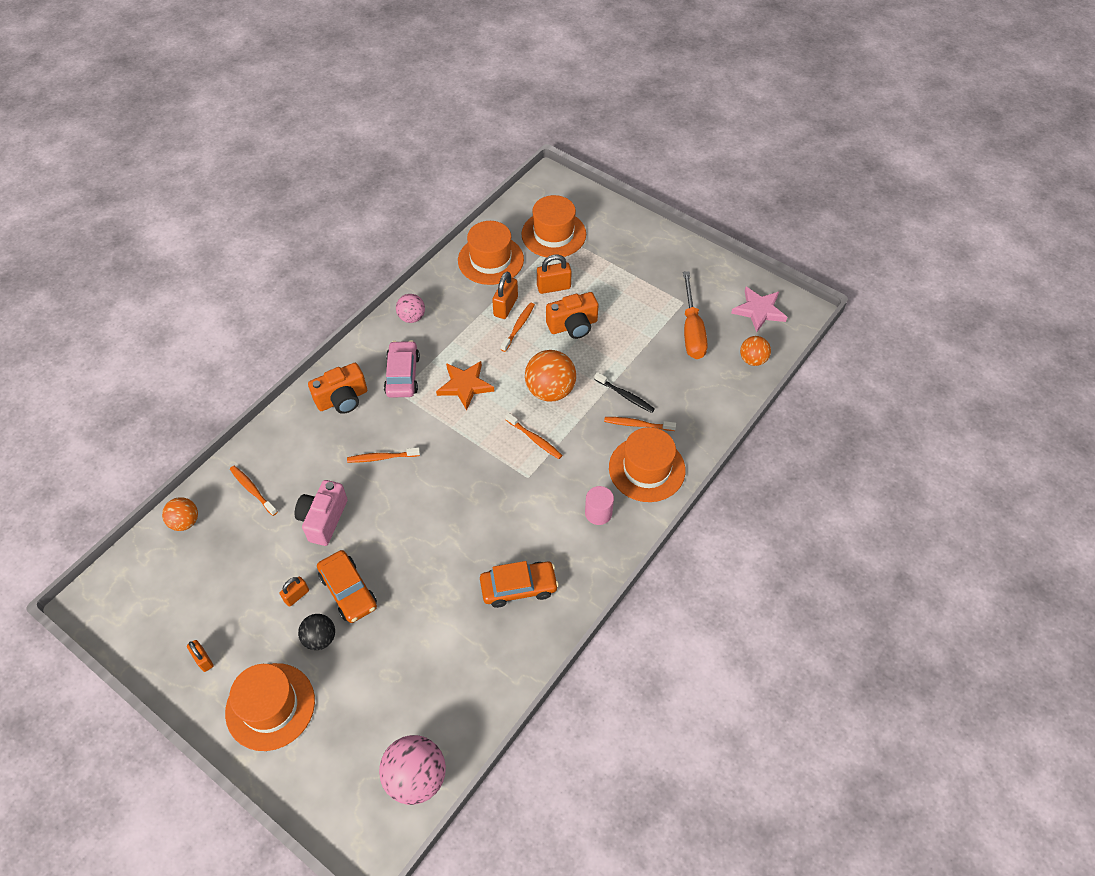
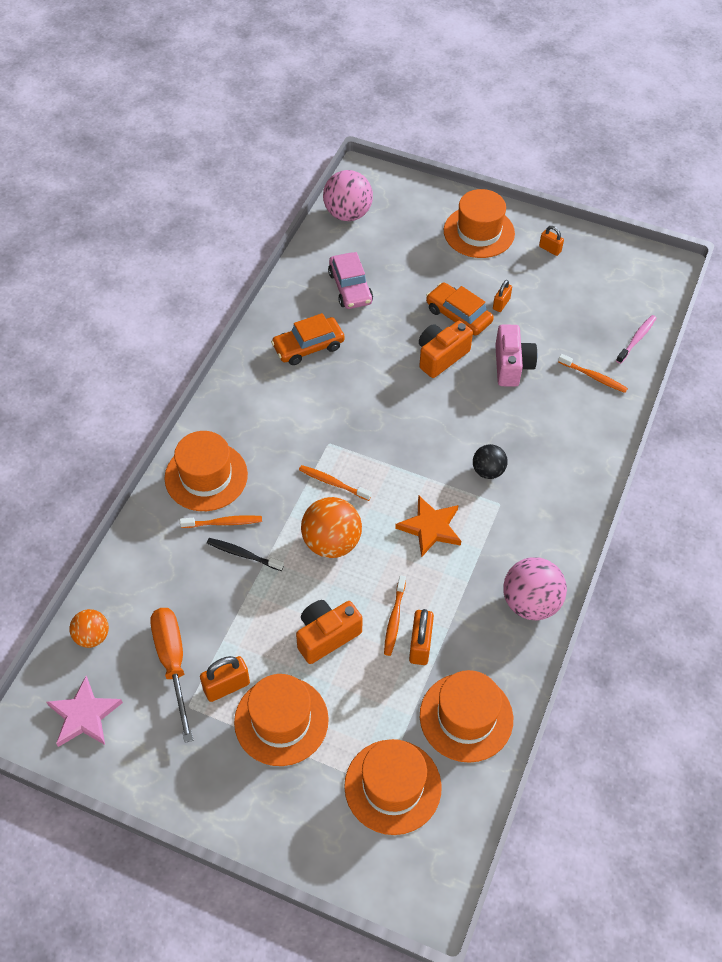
camera: 165 degrees right, 0 degrees up
(185, 522) = (637, 339): orange ball -> pink toothbrush
(320, 638) = (464, 279): black ball -> black ball (488, 471)
(342, 399) = (558, 483): orange camera -> orange camera (441, 356)
(382, 457) = (485, 432): orange toothbrush -> none
(402, 375) = (506, 525): pink car -> pink car (350, 287)
(412, 317) = (530, 603): pink ball -> pink ball, size x1.67
(553, 287) = (367, 690): orange padlock -> orange padlock (226, 686)
(598, 513) = (248, 423): pink cylinder -> none
(619, 281) = (281, 720): none -> orange hat

